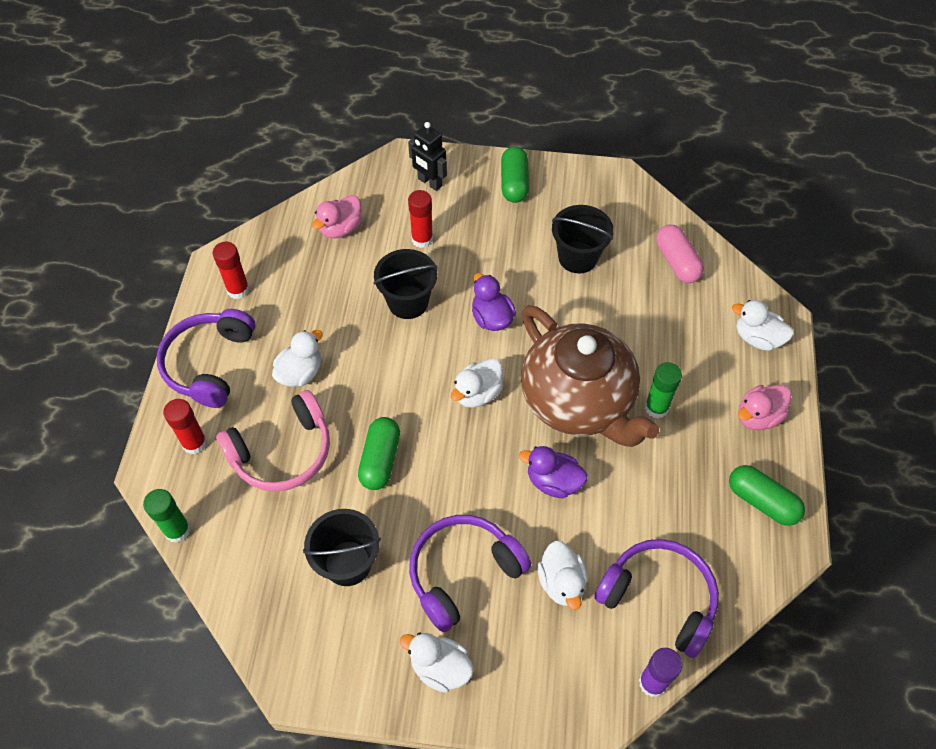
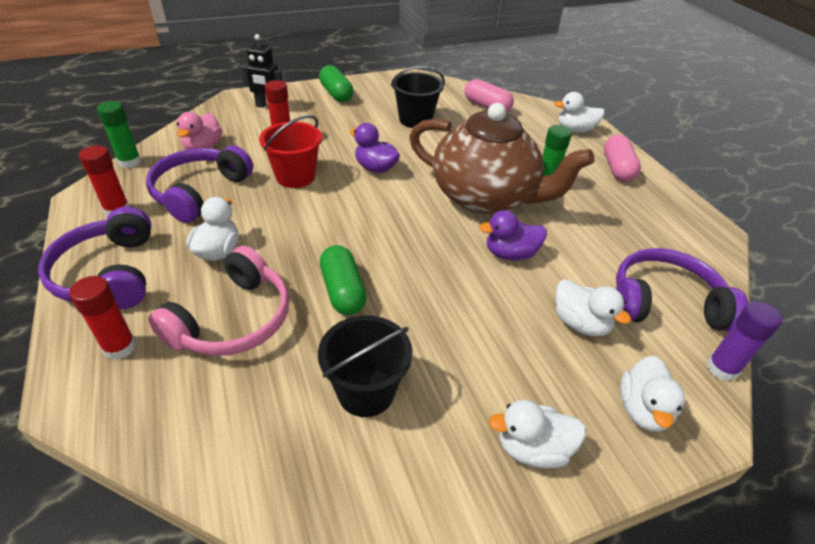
camera: 30 degrees left, 15 degrees down
(177, 530) = (133, 443): green glue stick -> green glue stick (129, 162)
(408, 302) = (295, 176): black bucket -> red bucket
(463, 573) = (488, 352): purple headphones -> purple headphones (199, 192)
(477, 393) = (399, 216): white duck -> white duck (643, 410)
(758, 416) = (617, 168): pink duck -> pink capsule
(762, 501) = (669, 214): green capsule -> none

